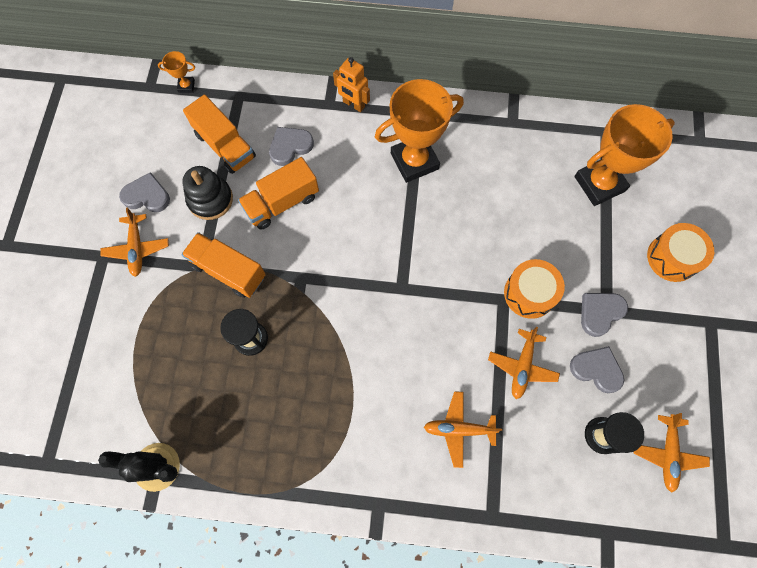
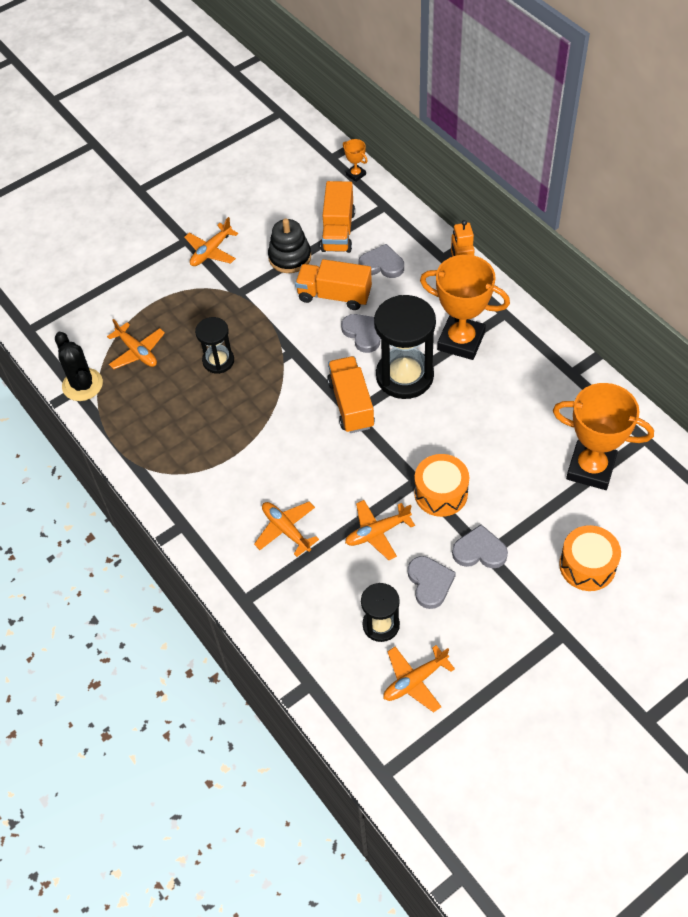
camera: 50 degrees right, 15 degrees down
(147, 196) = (252, 224): grey heart -> grey heart (363, 333)
(172, 392) = (137, 352): none -> orange plane
(228, 271) = (251, 309): orange truck -> orange truck (351, 404)
(405, 224) = (404, 376): none -> black hourglass

